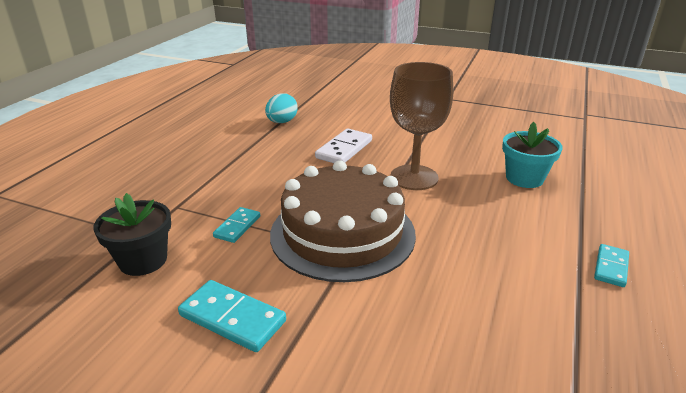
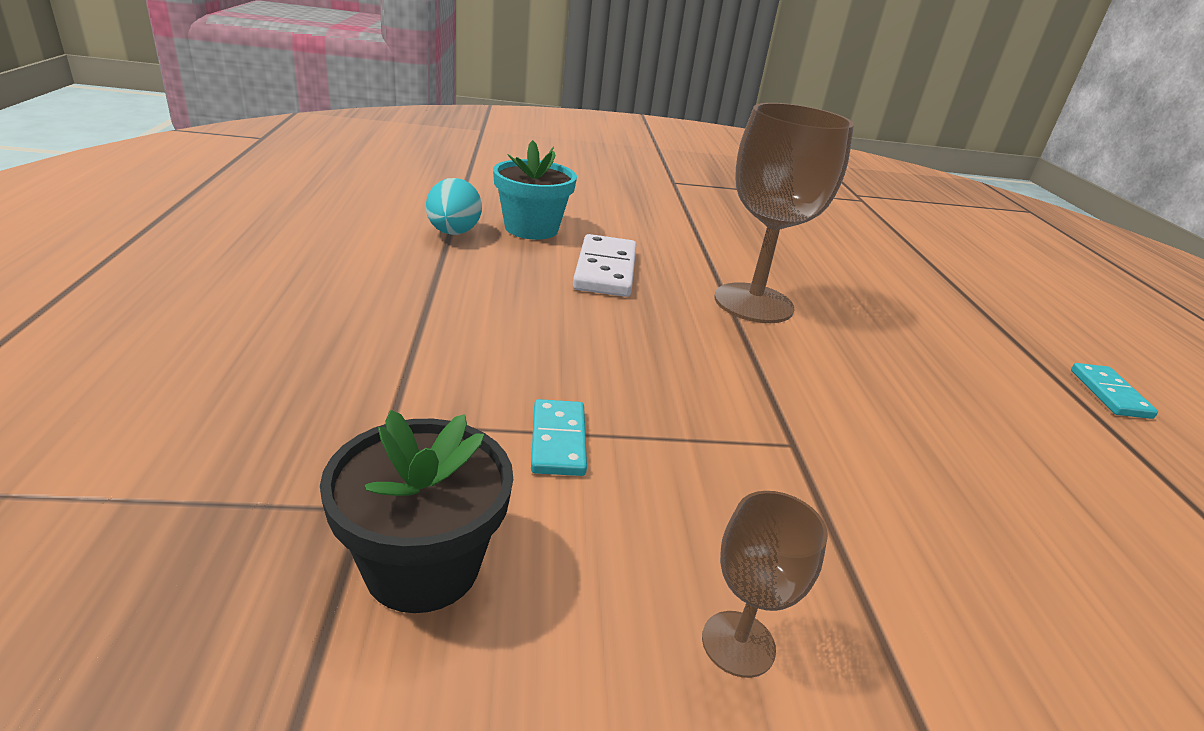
camera: 30 degrees left, 0 degrees up
(232, 318) = (738, 643): turquoise domino -> brown goblet
(342, 233) = (749, 415): brown cake -> none
(524, 178) = (887, 286): turquoise flower pot -> turquoise flower pot (531, 228)

